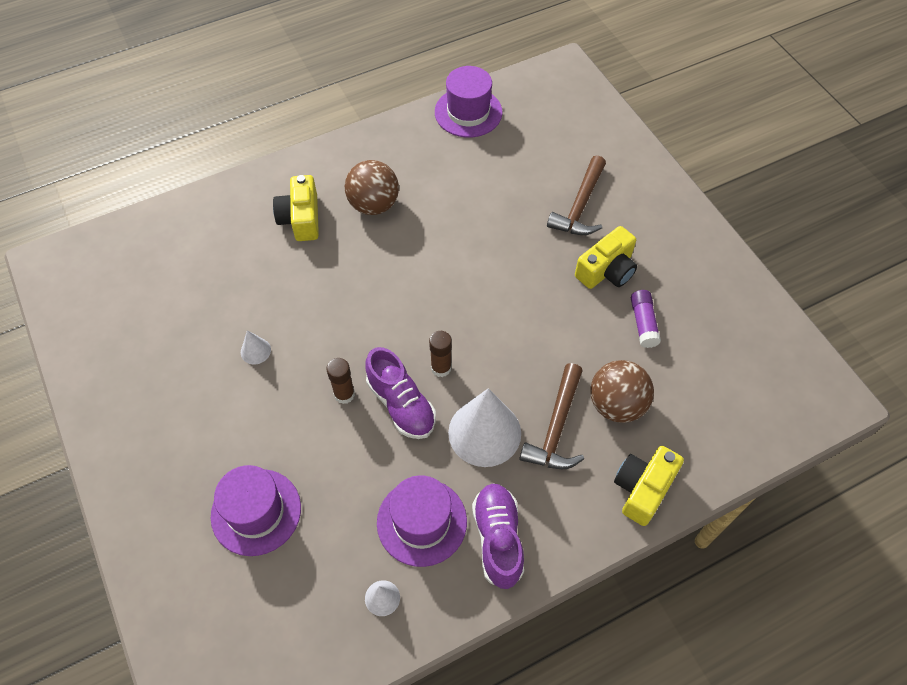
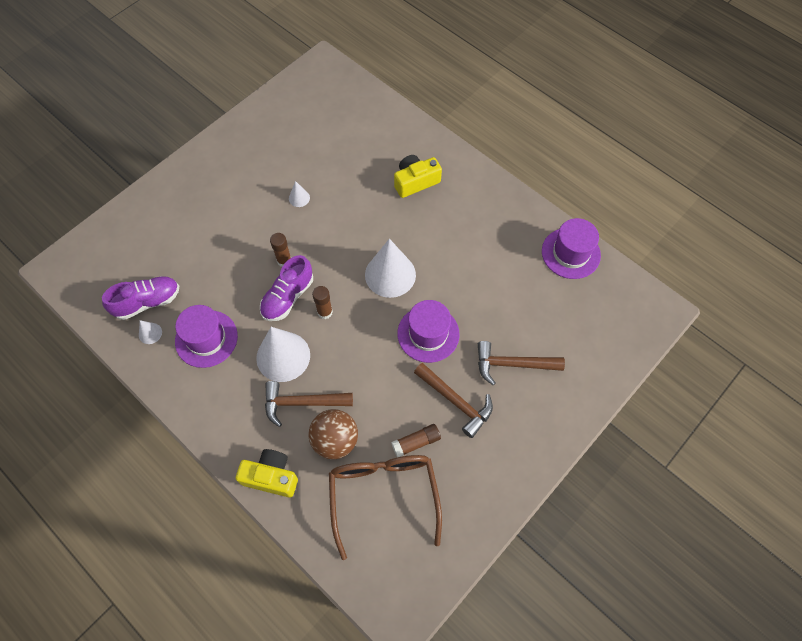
camera: 70 degrees right, 5 degrees up
(256, 512) = (188, 243): purple hat -> purple hat (428, 334)
(373, 204) = (448, 221): brown ball -> none
(419, 283) = (390, 274): none -> white cone
(498, 539) = (206, 389): purple shoe -> purple shoe (147, 302)
(606, 270) = (456, 401): yellow camera -> brown hammer
(643, 323) = (416, 442): purple glue stick -> brown glue stick
(696, 374) = (383, 495): none -> brown glasses

